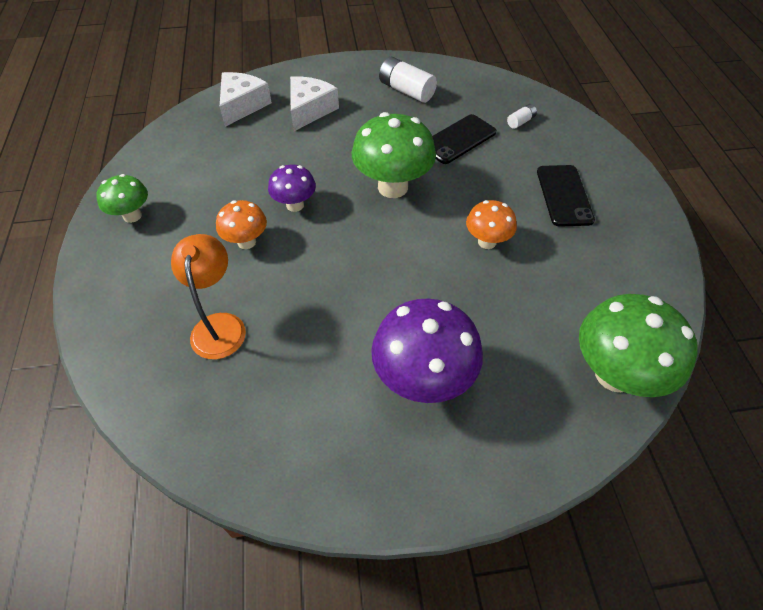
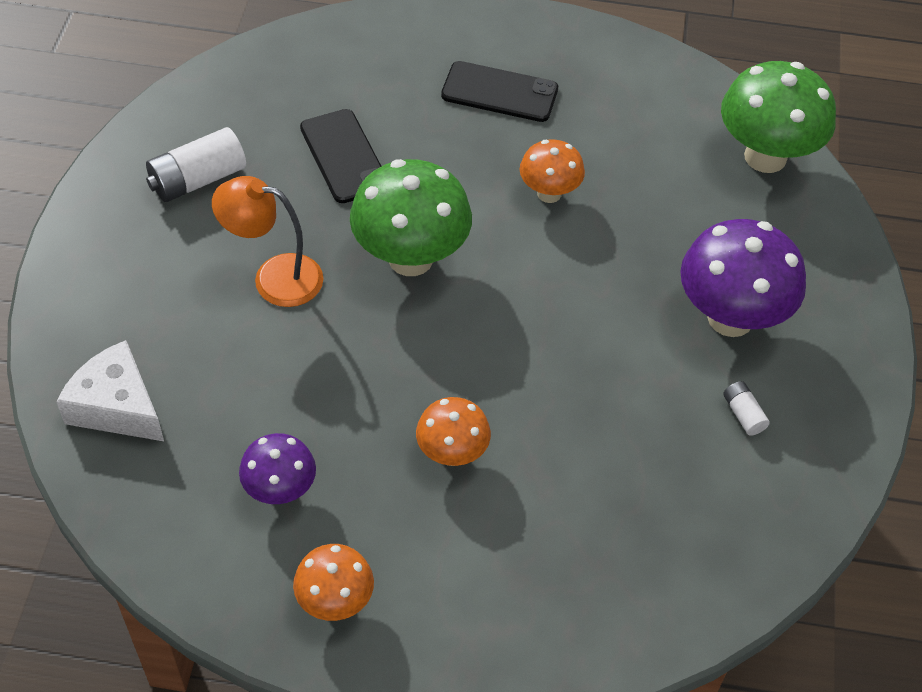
camera: 75 degrees left, 0 degrees up
(132, 216) = (335, 601): green mushroom -> orange mushroom
(219, 325) = (593, 509): orange lamp -> orange lamp (274, 277)
(295, 205) = (400, 380): purple mushroom -> purple mushroom (280, 490)
(309, 110) = (181, 314): white cheese -> none
(520, 122) = (339, 78): white battery -> white battery (743, 414)

